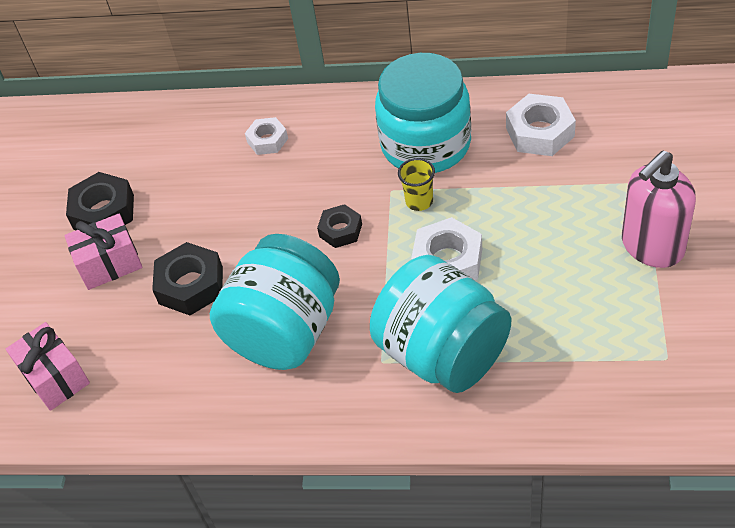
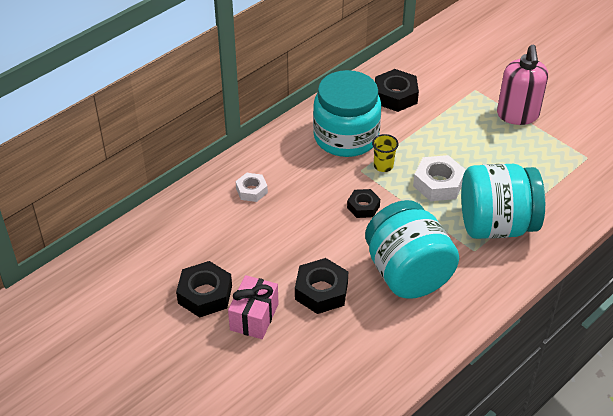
camera: 55 degrees left, 5 degrees down
(55, 377) = (314, 395): pink gift -> none
(540, 132) = (395, 96): white nut -> black nut

